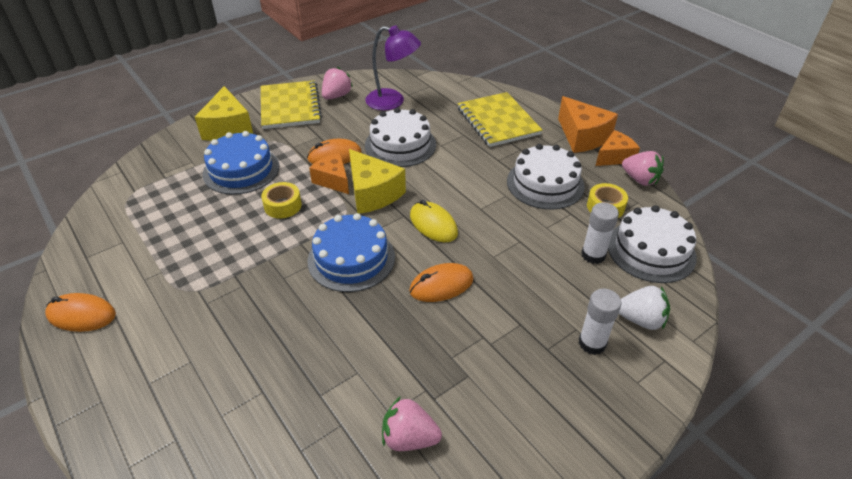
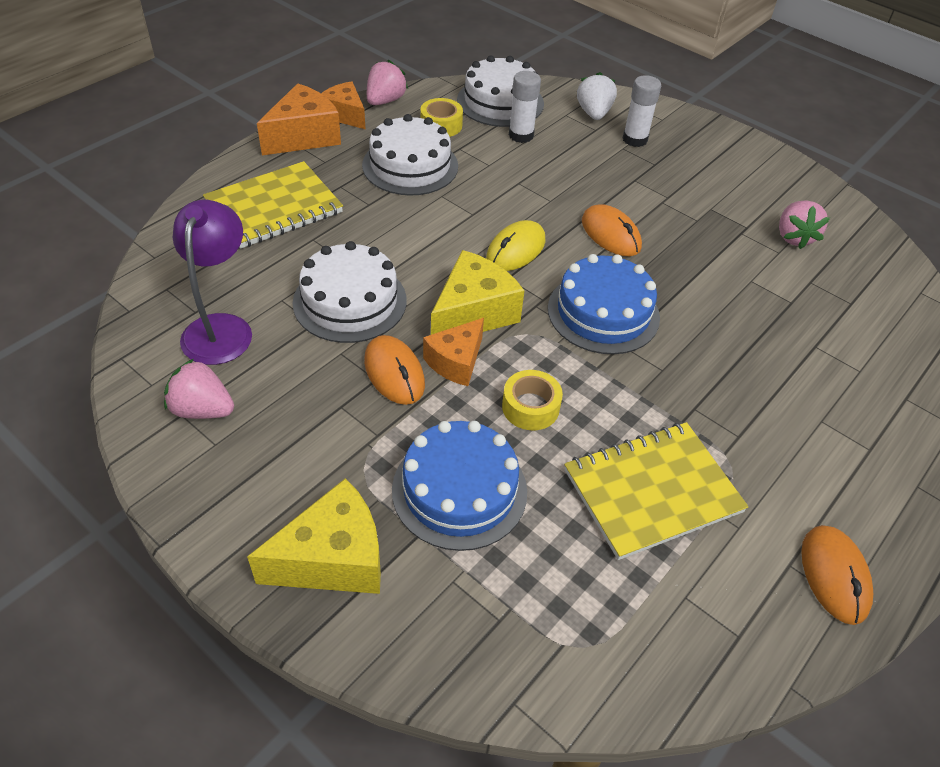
camera: 105 degrees left, 5 degrees up
(290, 107) = (245, 474): yellow notebook -> yellow notebook (652, 491)

